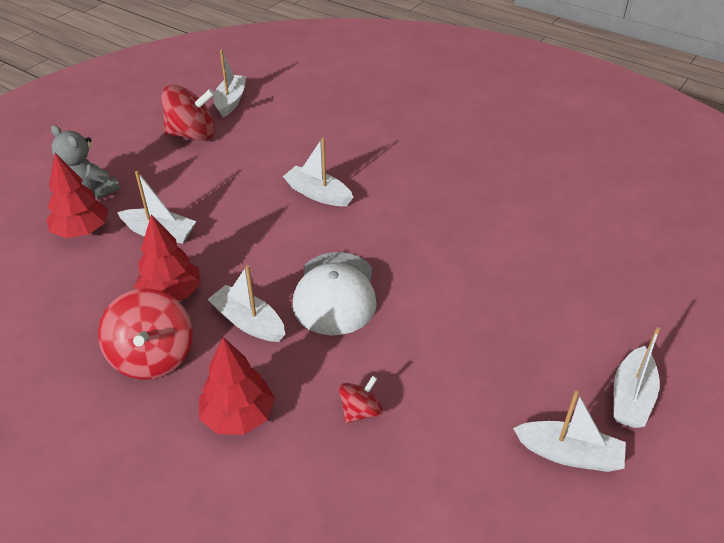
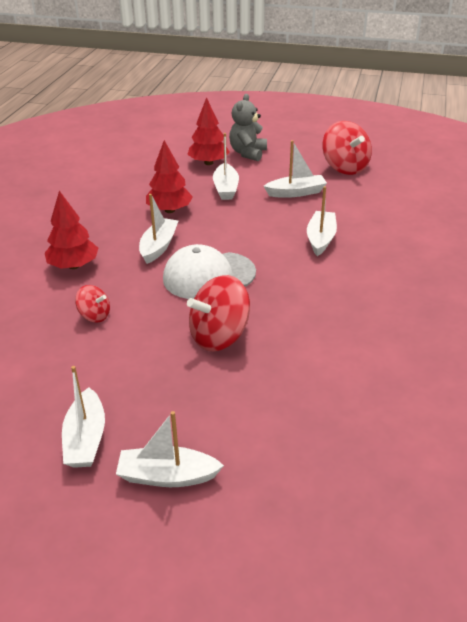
camera: 70 degrees right, 5 degrees down
(152, 357) = (111, 221): red spinning top -> red spinning top (219, 336)
(230, 101) = (404, 169): white boat -> white boat (296, 192)

